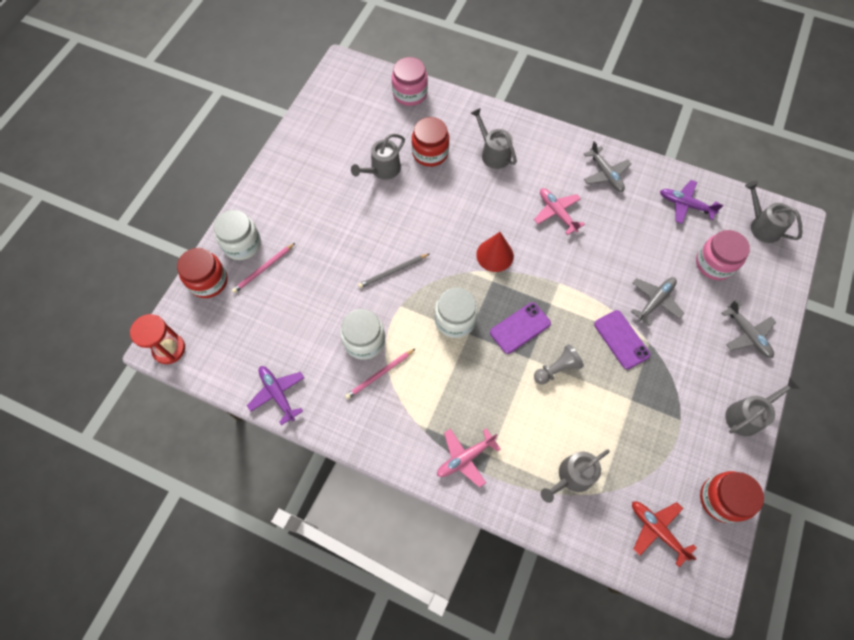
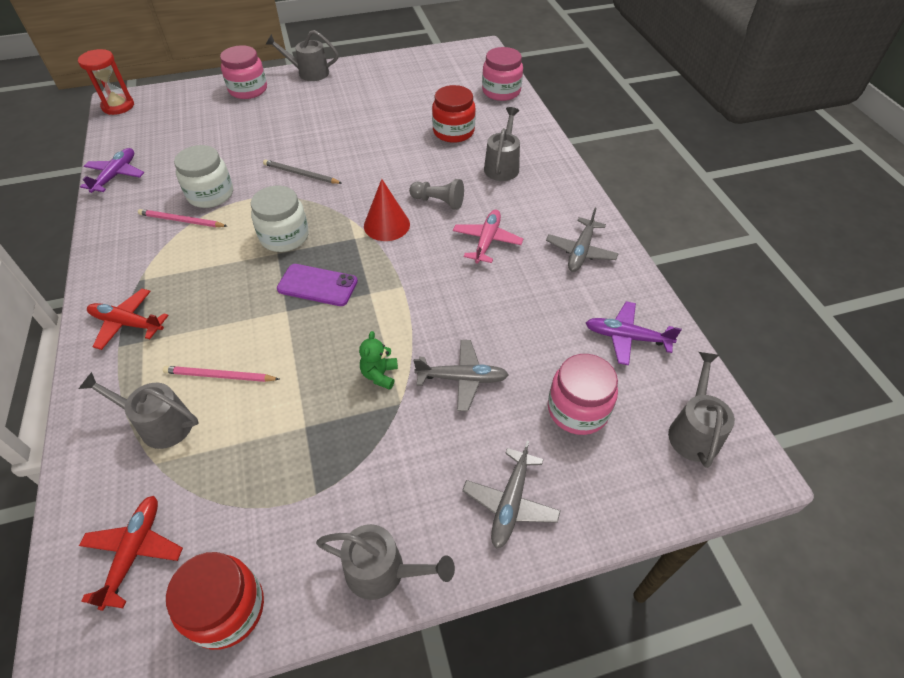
camera: 50 degrees right, 15 degrees down
(208, 281) = (197, 92): red jar -> none
(242, 244) = (248, 90): white jar -> pink jar
(263, 269) = (234, 110): pink pencil -> pink pencil (219, 376)
(382, 170) = (402, 117): grey watering can -> grey watering can (309, 73)
(465, 458) = (127, 323): pink plane -> red plane
(557, 369) = (291, 339): grey pawn -> grey pawn (438, 202)
(621, 339) = (380, 375): purple phone -> green teddy bear
(685, 205) = (627, 337): purple plane -> purple plane turned 60 degrees counterclockwise

